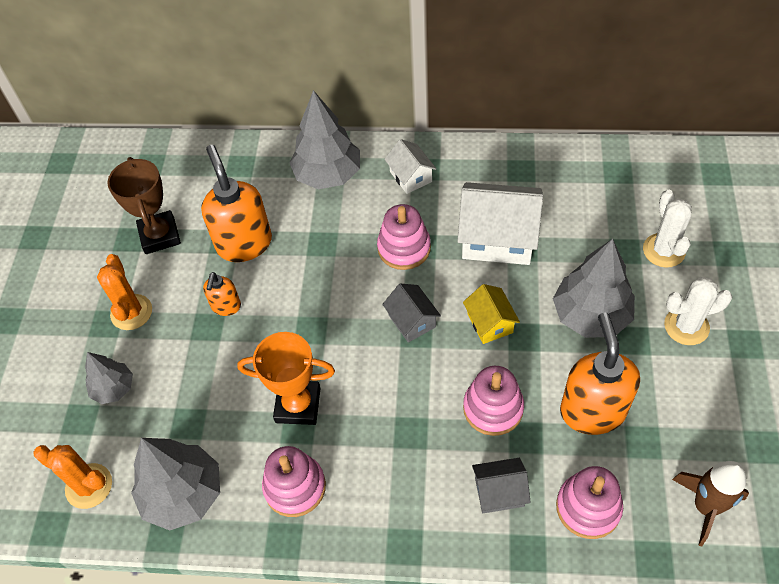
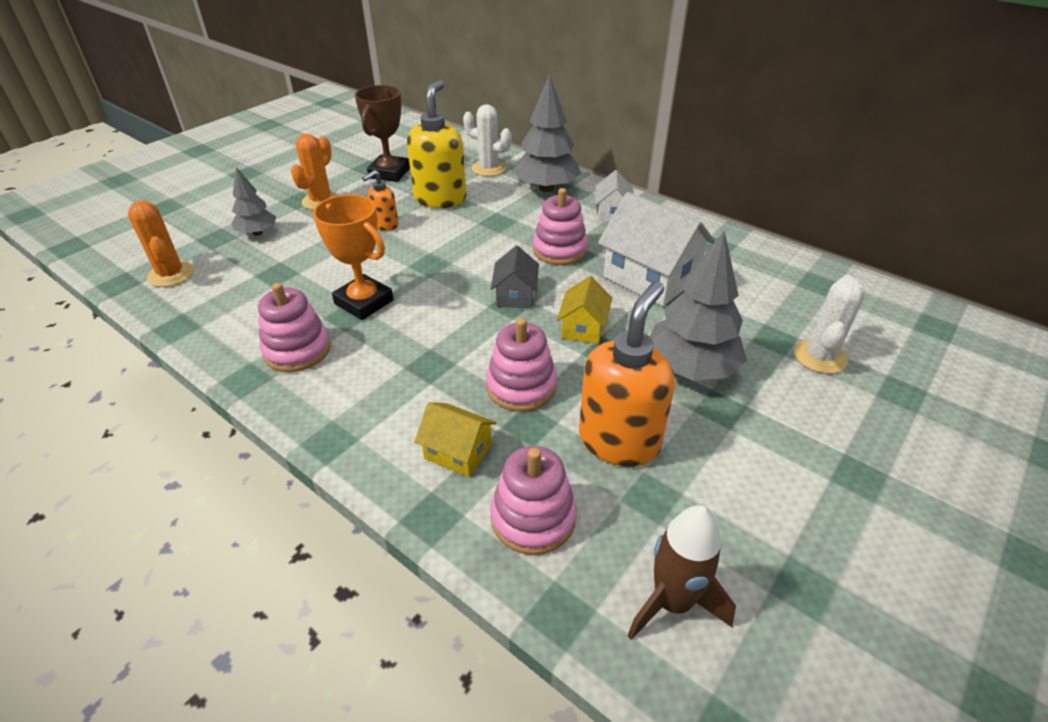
camera: 30 degrees right, 15 degrees down
(183, 494) = (219, 311): grey tree -> none
(244, 243) = (440, 199): orange soap dispenser -> yellow soap dispenser
(499, 492) = (458, 452): grey house -> yellow house
(686, 326) = (794, 426): white cactus -> white cactus (488, 168)

